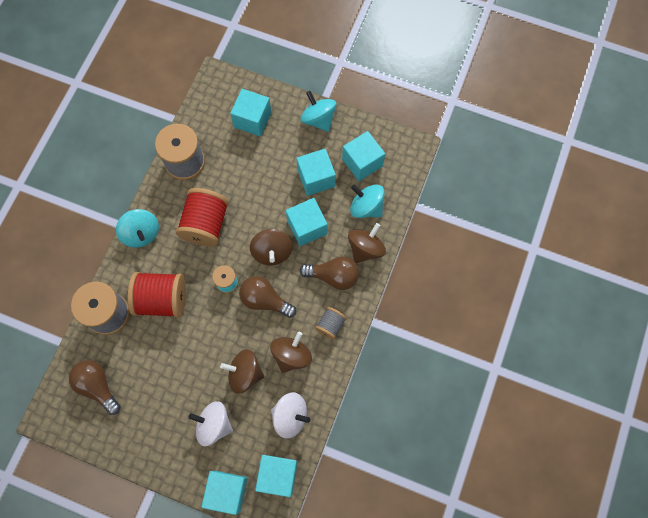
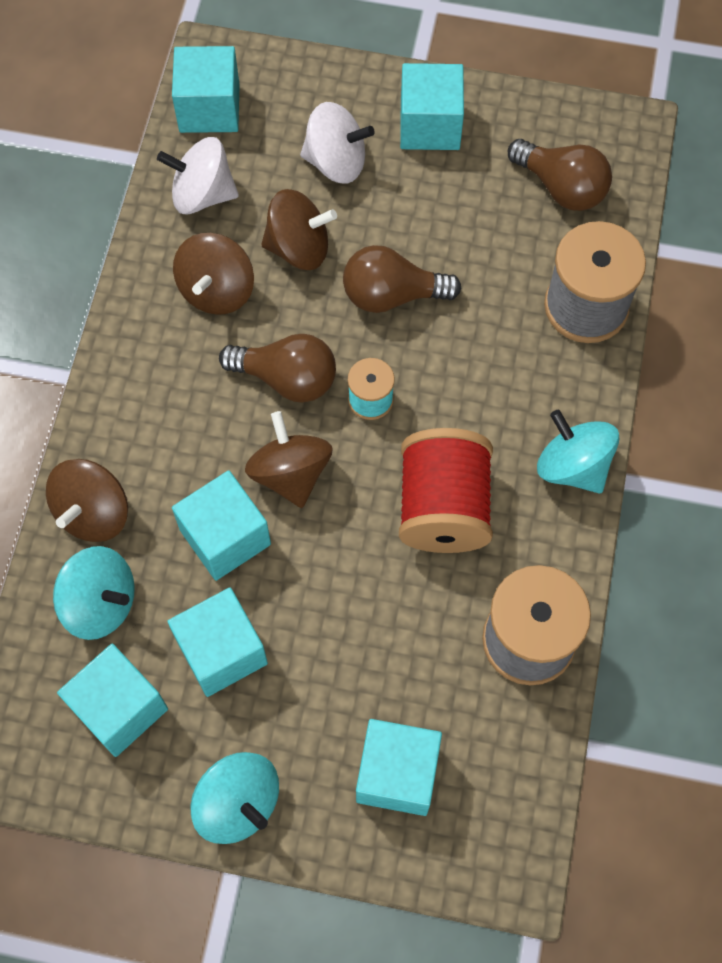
camera: 170 degrees right, 5 degrees down
(162, 299) = (490, 348): red spool -> none
(227, 491) = (291, 74): turquoise cube -> turquoise cube (430, 125)
(330, 325) = (149, 354): grey spool -> none
(333, 276) = (155, 446): brown light bulb -> brown light bulb (392, 295)

